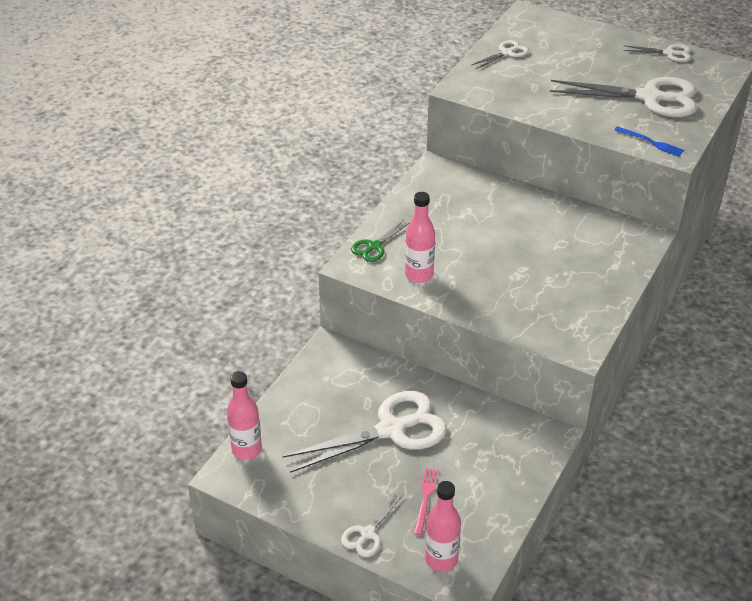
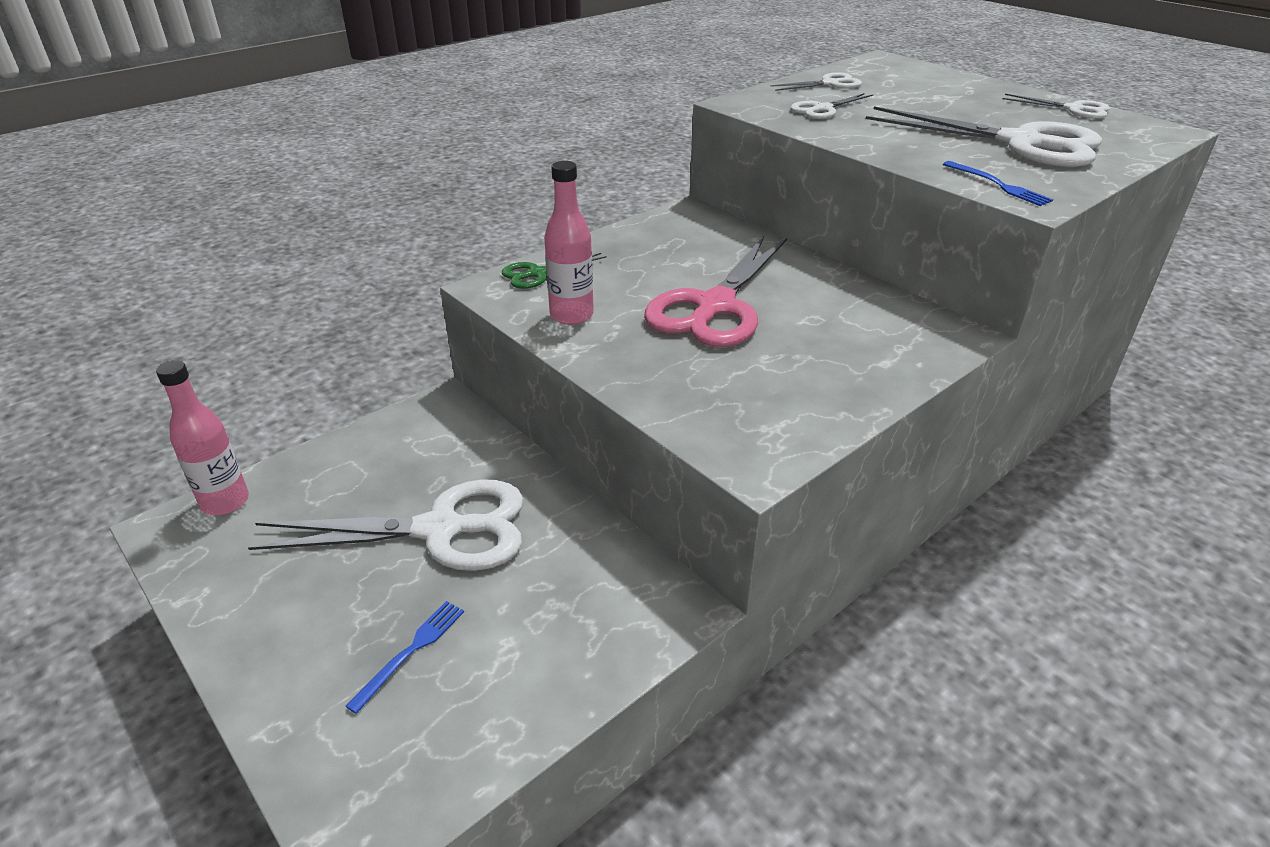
camera: 20 degrees right, 5 degrees down
(367, 533) = (277, 682): white scissors -> white scissors (822, 109)
(425, 498) = (411, 651): pink fork -> blue fork
(441, 559) = (355, 772): pink bottle -> none
(500, 247) = (715, 306): none -> pink scissors

